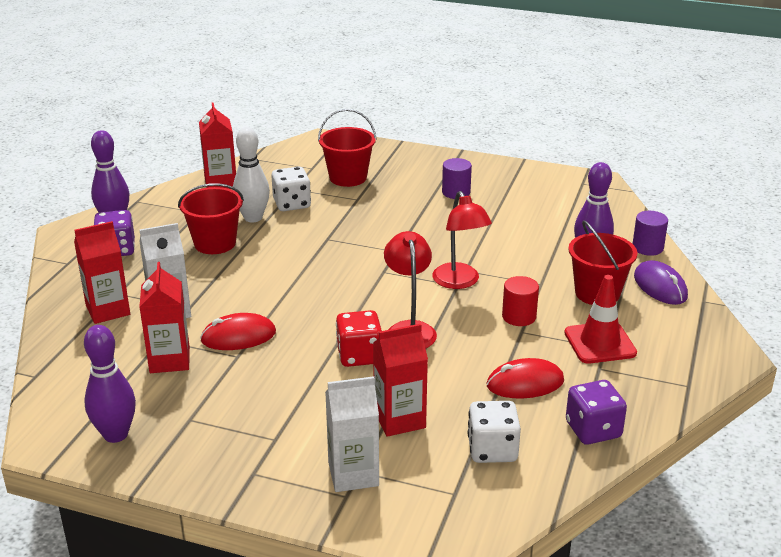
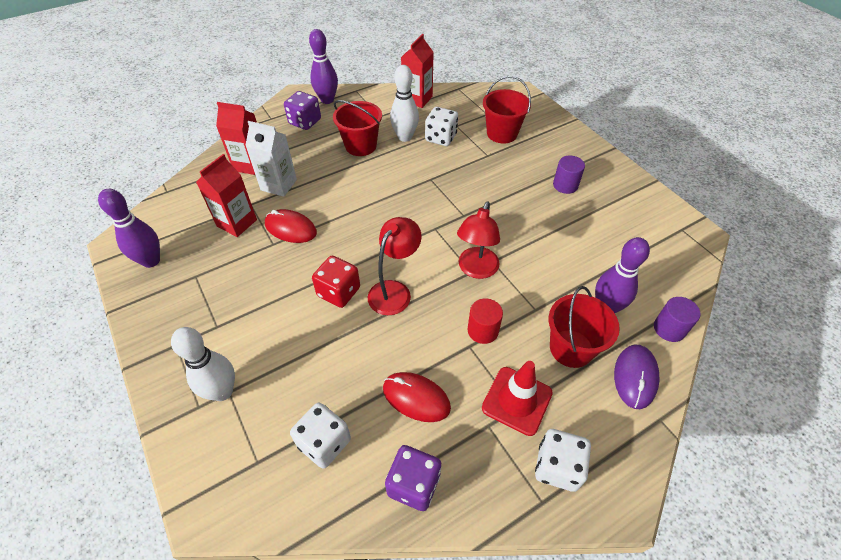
camera: 40 degrees right, 20 degrees up
(353, 474) = (222, 391): white carton -> white bowling pin
(399, 419) = (300, 366): red carton -> none
(674, 362) = (557, 467): none -> white dice

